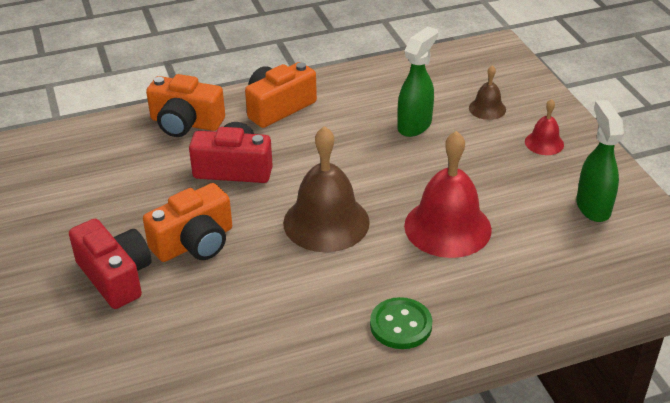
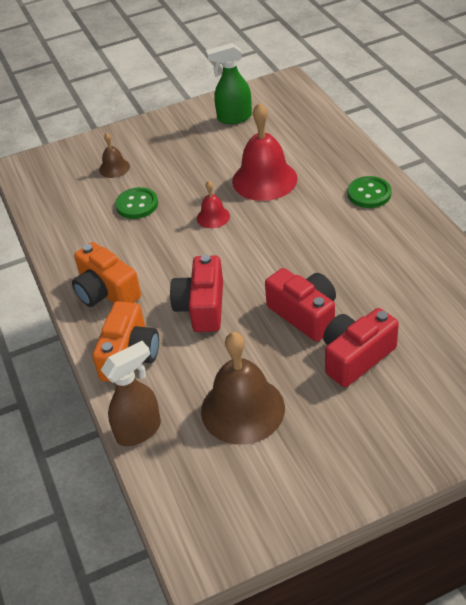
camera: 90 degrees left, 5 degrees up
(94, 129) = (139, 430): none -> brown spray bottle
(194, 242) = (304, 314): orange camera -> red camera
(326, 222) = (267, 241): brown bell -> brown bell (242, 409)
(415, 125) = (137, 205): green spray bottle -> green button
(544, 143) = (161, 139): red bell -> red bell (213, 217)

